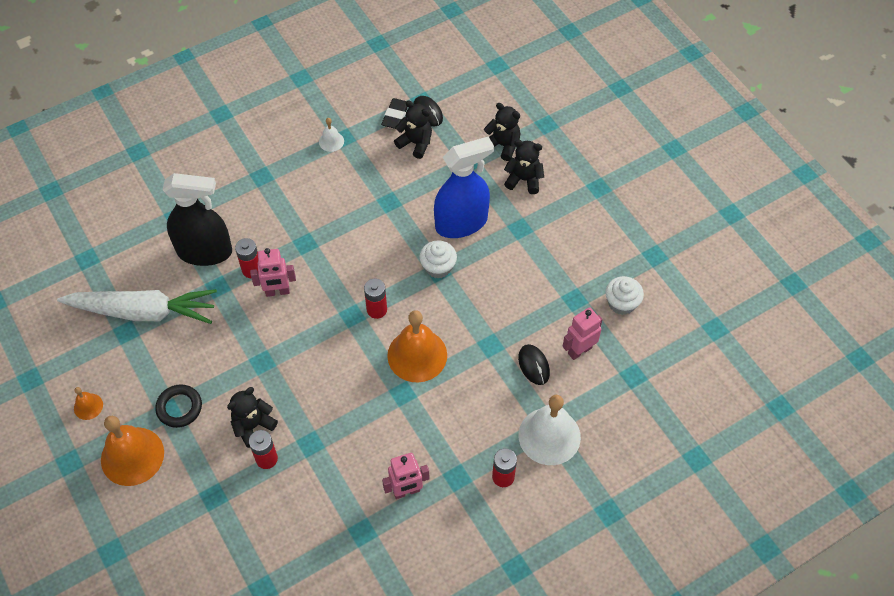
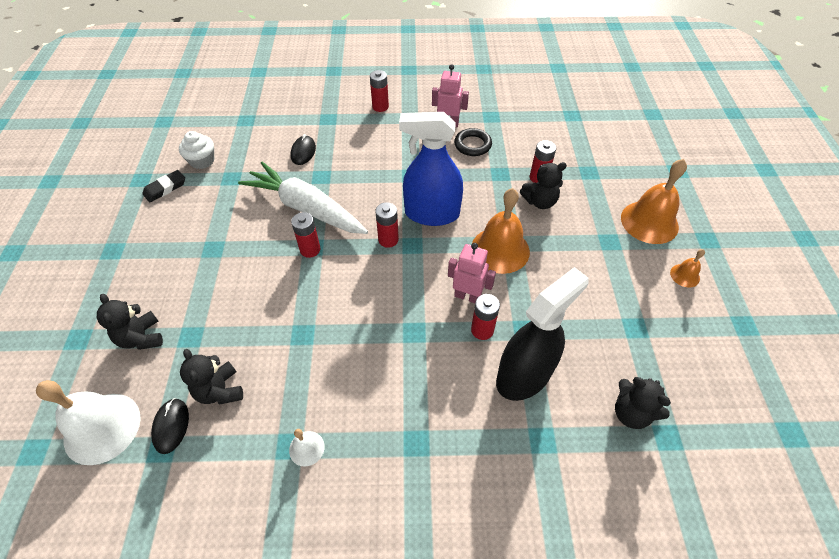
camera: 150 degrees left, 5 degrees down
(143, 311) = (611, 339): white carrot -> white carrot (306, 208)
(179, 407) = (598, 239): black ring -> black ring (472, 145)
(205, 252) = (524, 375): black spray bottle -> black spray bottle turned 105 degrees clockwise
(395, 115) = (208, 443): black eraser -> black eraser (165, 188)
(417, 355) = (381, 193): orange bell -> orange bell (500, 250)
(438, 267) = (310, 249): white cupcake -> red battery
(461, 223) = (256, 278): blue spray bottle -> blue spray bottle (431, 214)
(524, 180) = (162, 290): black teddy bear -> black teddy bear (631, 413)
(549, 436) = (332, 113): white bell -> white bell (102, 428)
(579, 350) = (263, 147): pink robot -> none

